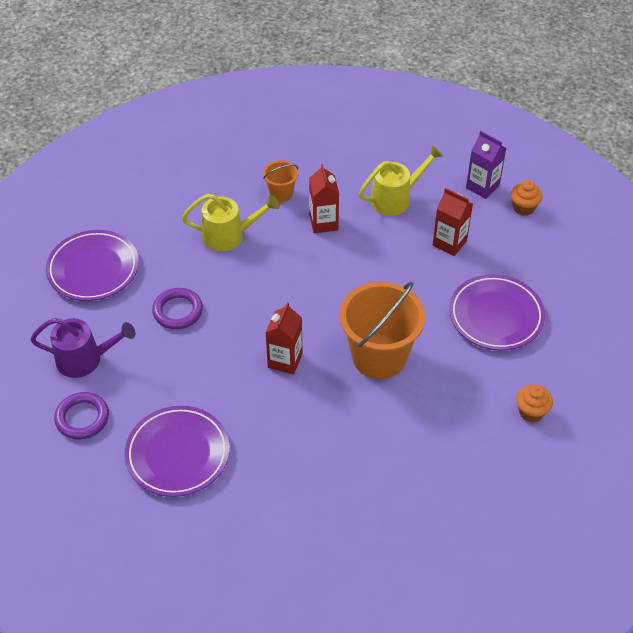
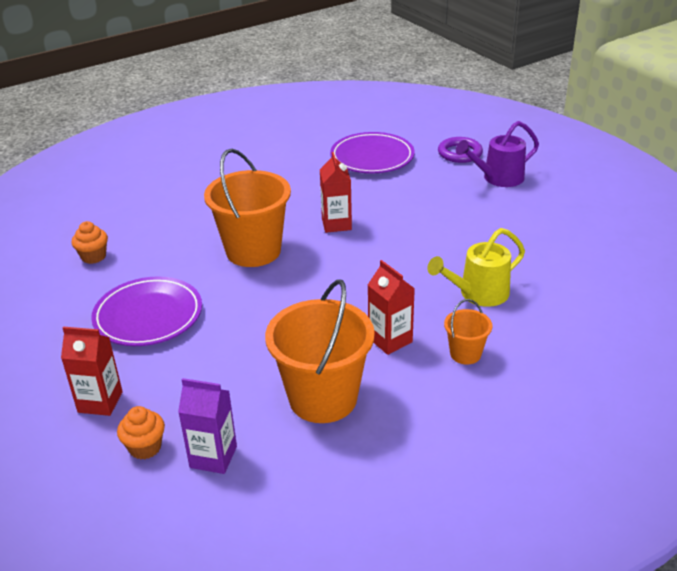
camera: 155 degrees right, 15 degrees down
(93, 269) = (570, 228): purple plate -> none
(178, 311) = (461, 225): purple ring -> none
(396, 198) = (323, 398): yellow watering can -> orange bucket
(449, 243) = (229, 369): red carton -> red carton (100, 402)

